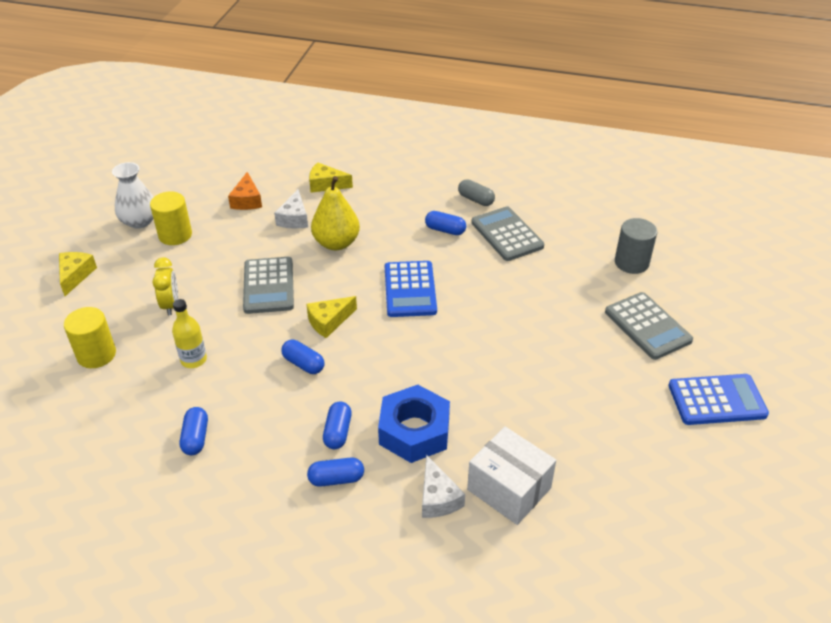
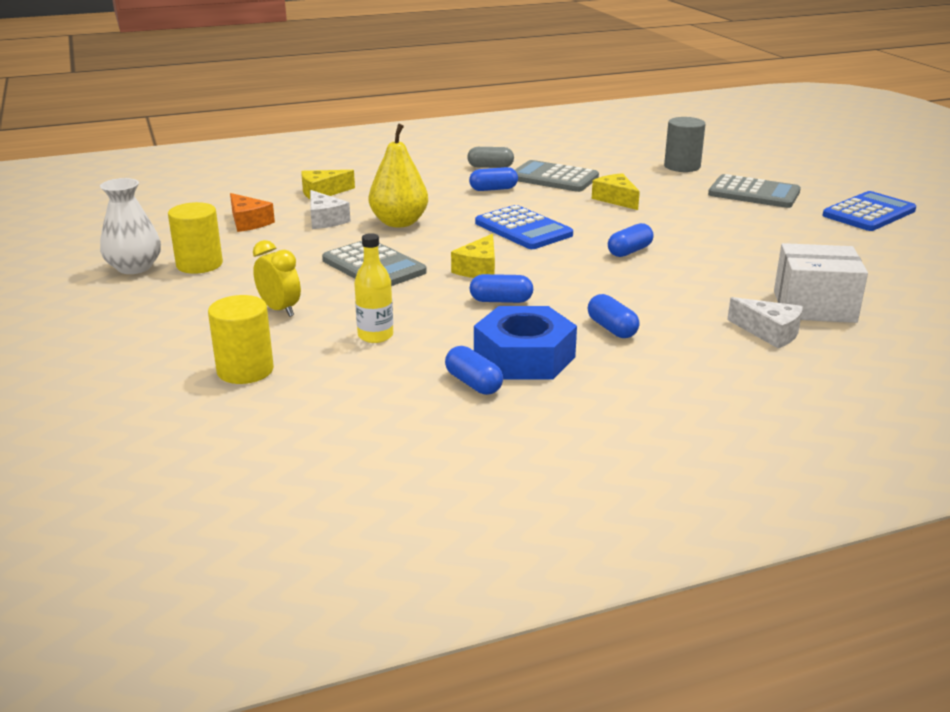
camera: 35 degrees left, 15 degrees down
(75, 275) = (112, 326): yellow cheese -> yellow cheese (616, 199)
(336, 479) = (663, 355): blue capsule -> blue capsule (629, 251)
(414, 431) = (679, 304): blue nut -> blue nut (524, 357)

